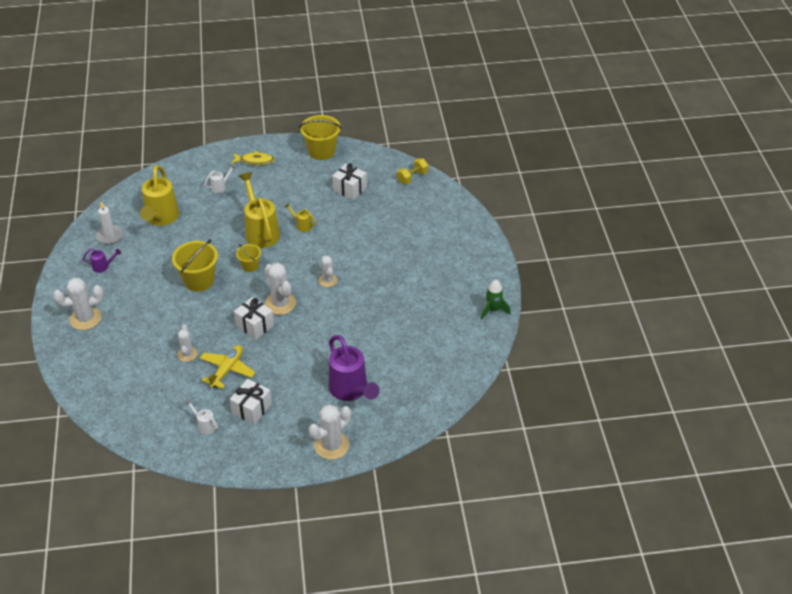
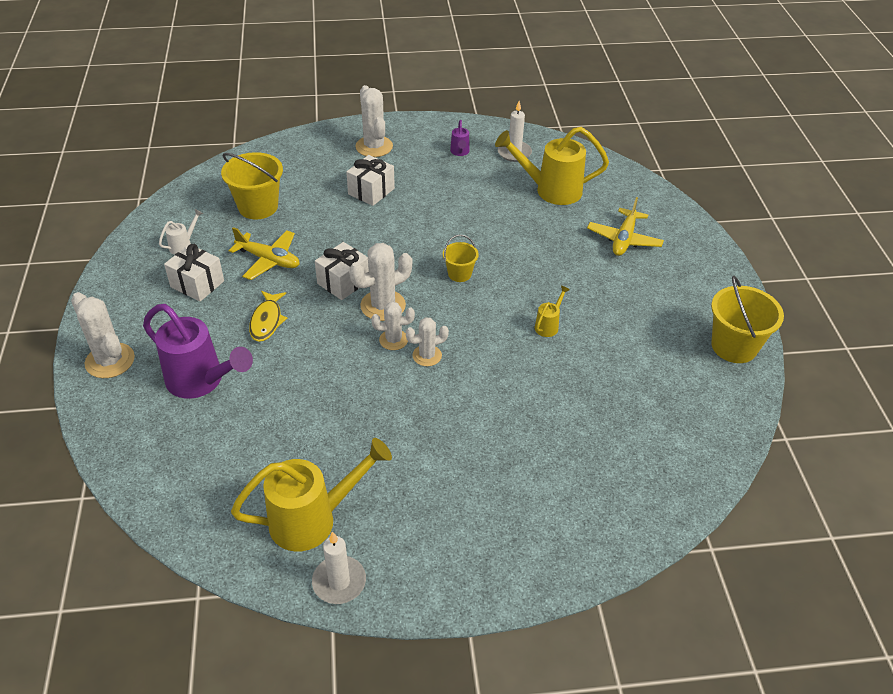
camera: 90 degrees right, 0 degrees up
(187, 354) = (303, 226): white cactus -> white cactus (393, 340)
(199, 280) = (432, 229): yellow bucket -> yellow bucket (258, 207)
(220, 187) = (624, 239): white watering can -> yellow plane
(255, 161) = (690, 271): yellow fish -> yellow fish (267, 321)
(261, 231) = (531, 282): yellow watering can -> yellow watering can (313, 519)
(350, 189) = (643, 382): white gift -> white gift (371, 191)
(351, 390) = (201, 381): purple watering can -> purple watering can turned 120 degrees counterclockwise
(412, 177) = (692, 471): yellow dumbbell -> none
(493, 310) = (339, 582): green rocket -> white candle

